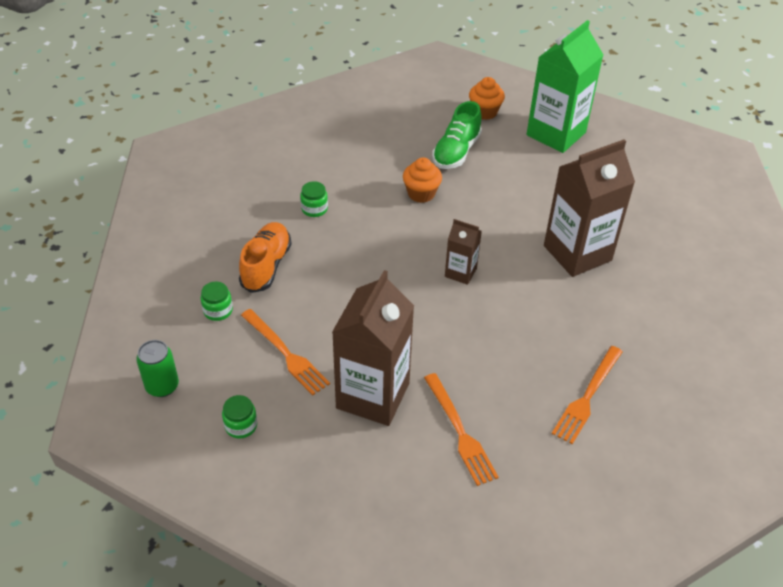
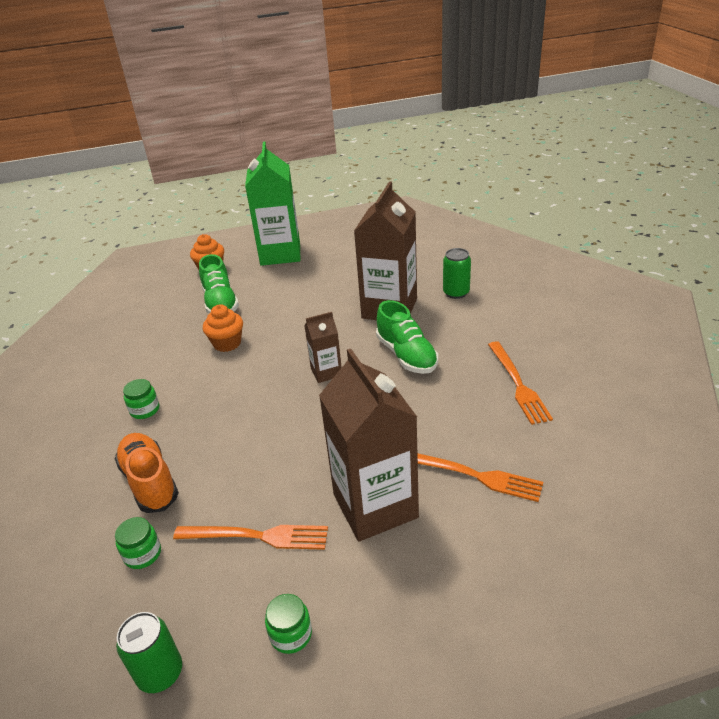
camera: 40 degrees left, 10 degrees down
(536, 305) = (406, 355): none -> green shoe
(653, 280) = (456, 293): none -> green can

